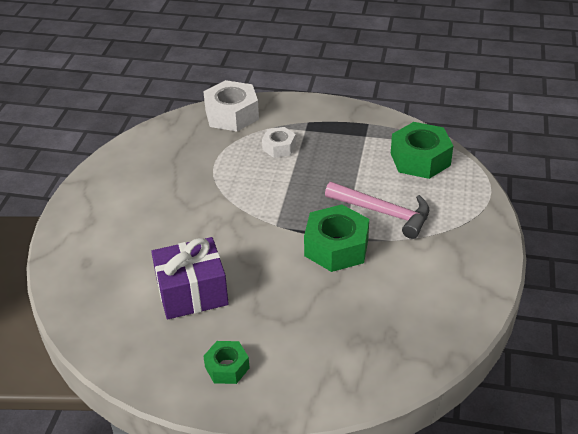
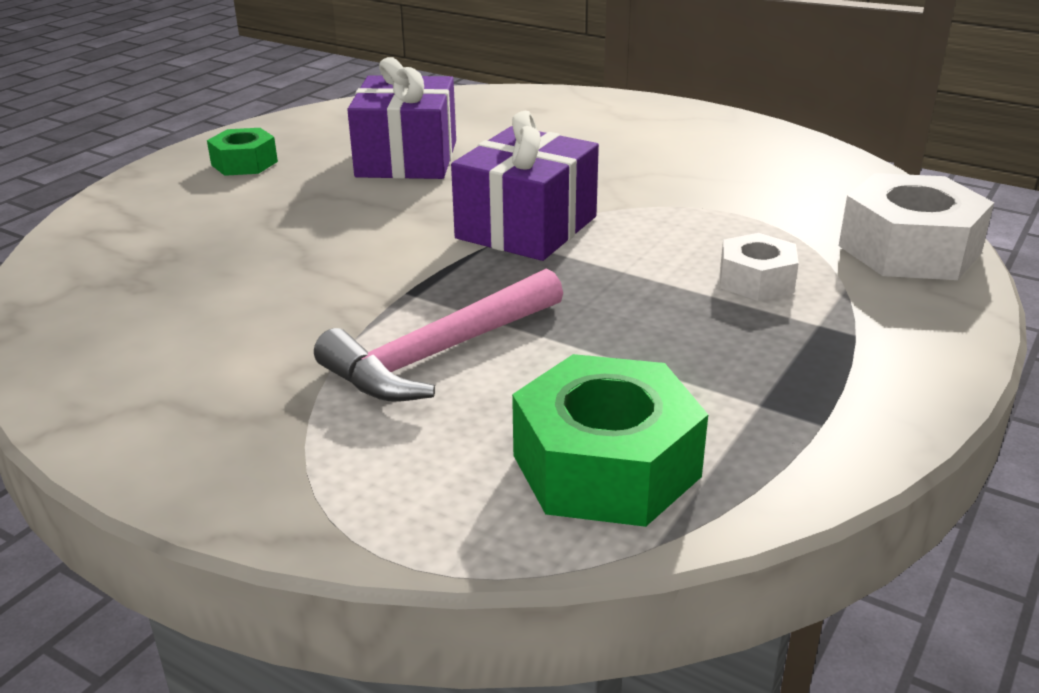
camera: 110 degrees right, 10 degrees down
(261, 220) = (526, 227): none -> purple gift
(336, 247) = (388, 280): green nut -> none

